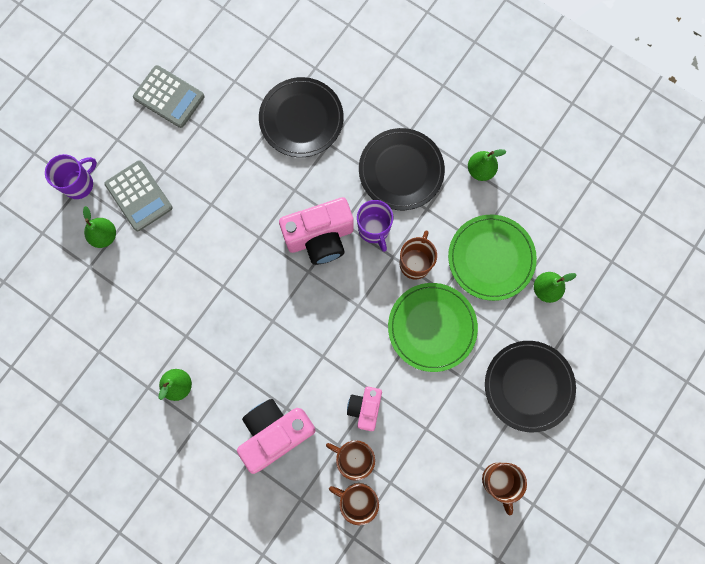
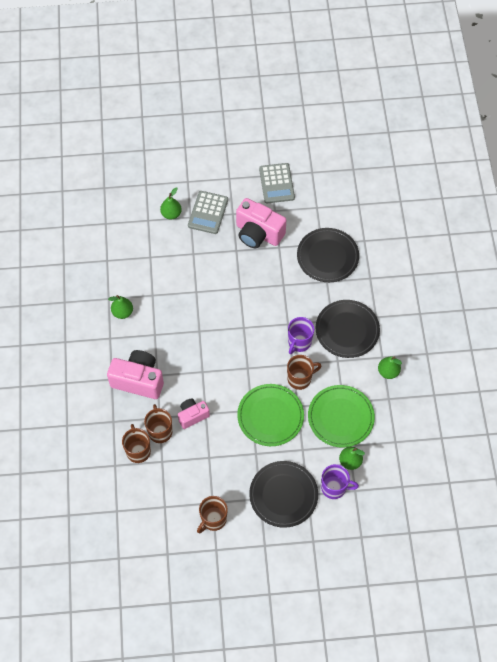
camera: 50 degrees right, 15 degrees down
(79, 184) = (188, 180): purple mug -> purple mug (334, 488)
(320, 237) = (268, 318): pink camera -> pink camera (258, 233)

